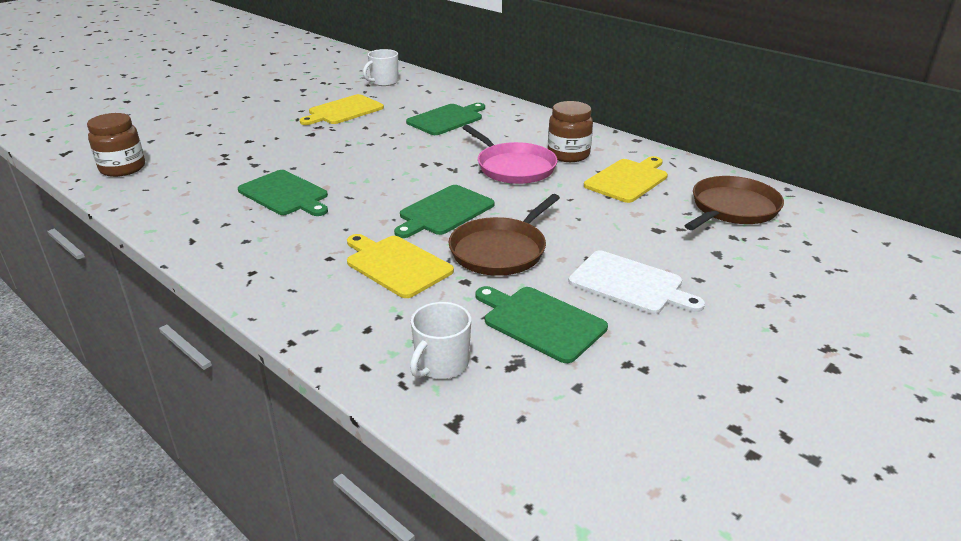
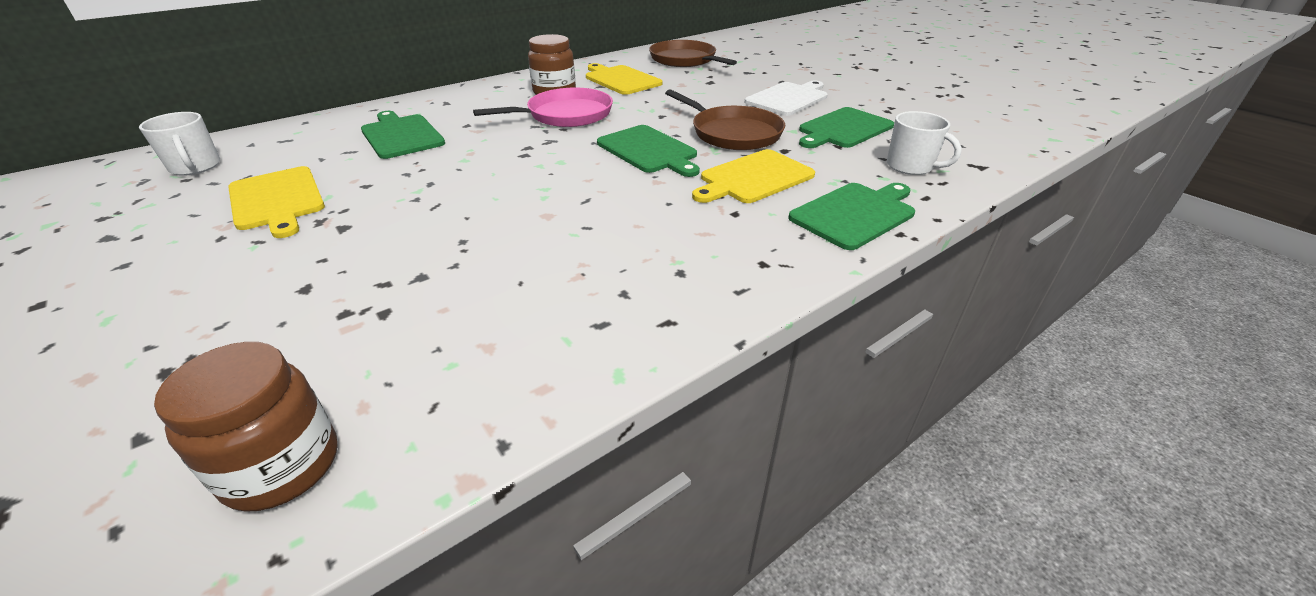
camera: 80 degrees left, 5 degrees up
(285, 194) = (552, 245): green cutting board -> green cutting board (855, 214)

